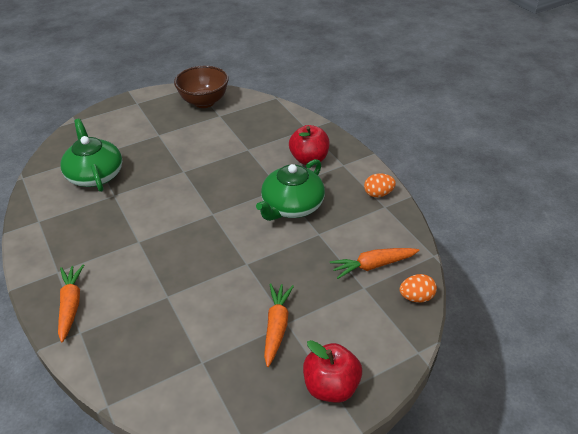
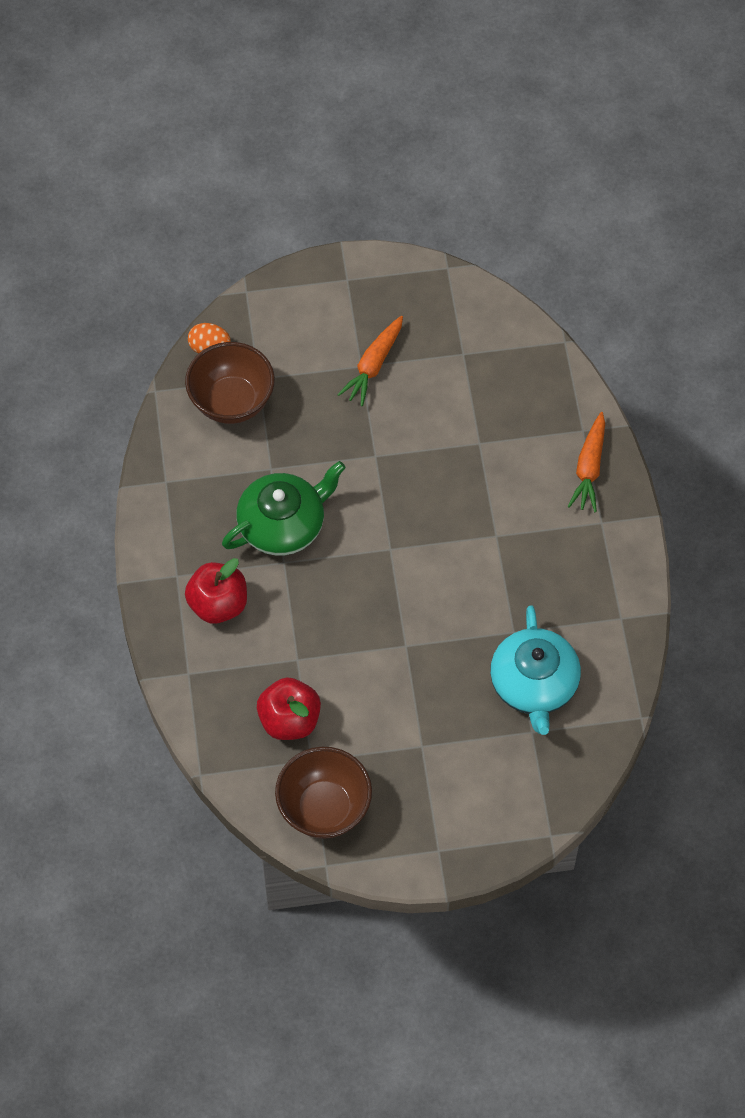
camera: 160 degrees left, 20 degrees up
(95, 175) = (534, 684): green teapot -> turquoise teapot
(331, 386) = (348, 288): red apple -> red apple (289, 720)
(373, 265) = (232, 402): orange carrot -> brown bowl
(378, 194) = (161, 505): orange egg -> none

